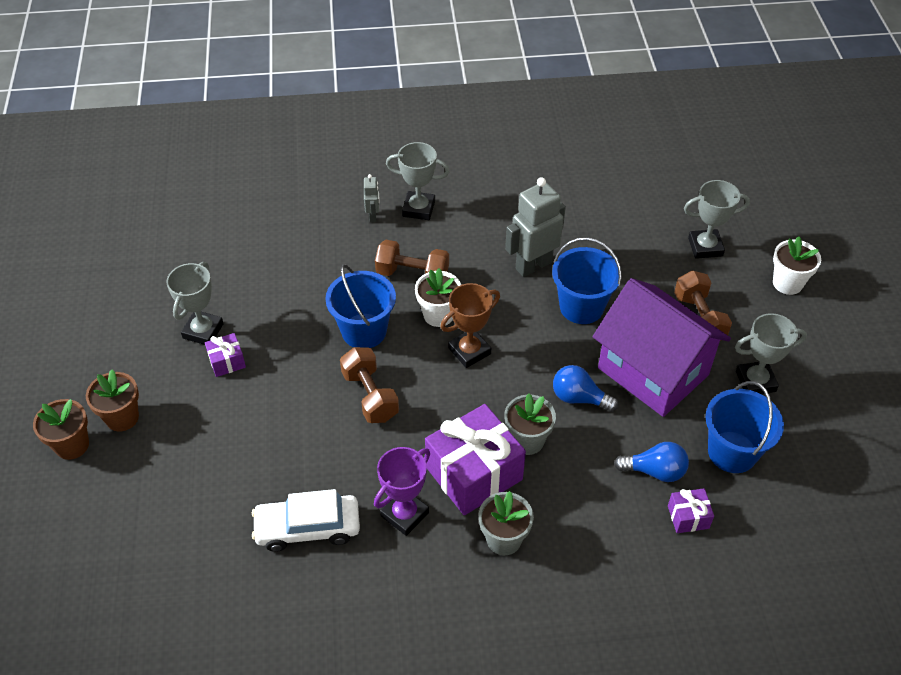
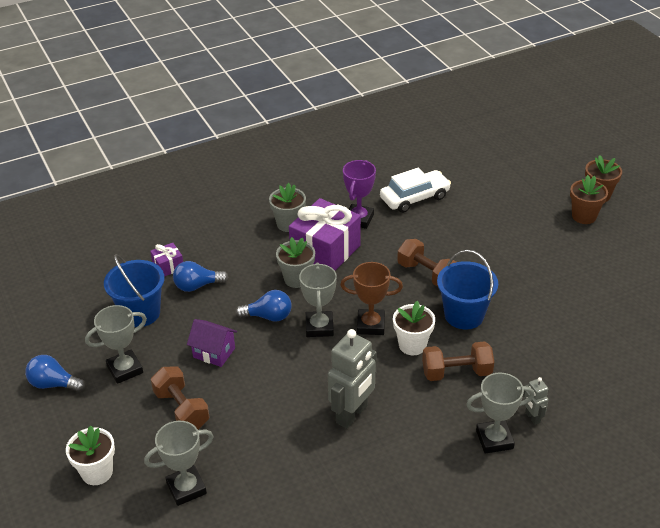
camera: 160 degrees right, 10 degrees down
(203, 331) = (586, 280): grey trophy -> grey trophy (319, 327)
(227, 362) = (548, 266): purple gift -> none
(469, 351) = (370, 325): brown trophy -> brown trophy turned 60 degrees clockwise
(581, 307) = (292, 388): blue bucket -> none
(653, 371) = (214, 352): purple house -> purple house, size x0.44
(836, 388) = (54, 384): none -> blue light bulb

